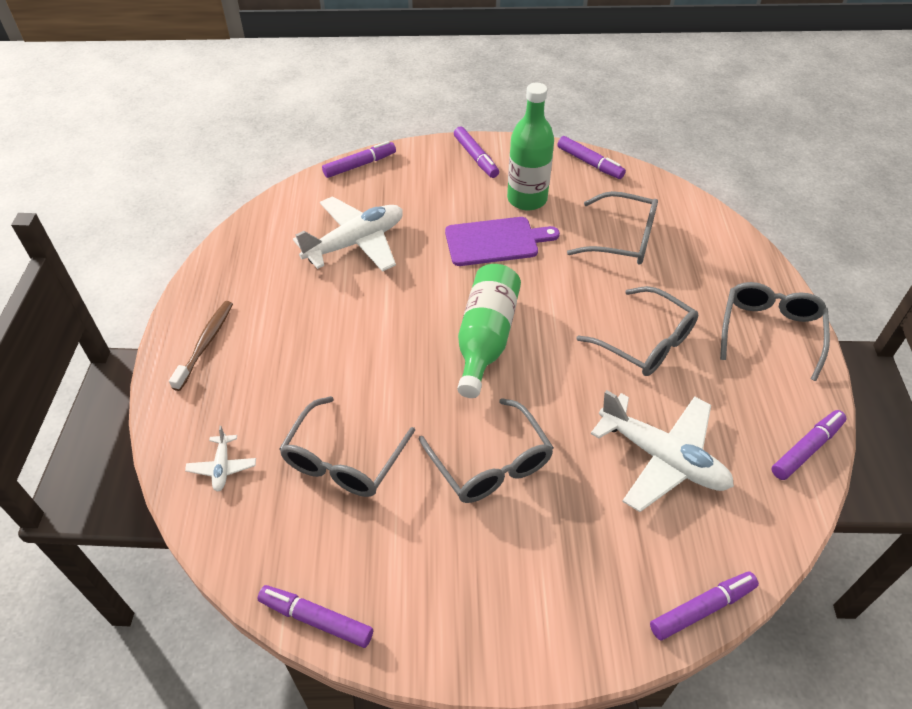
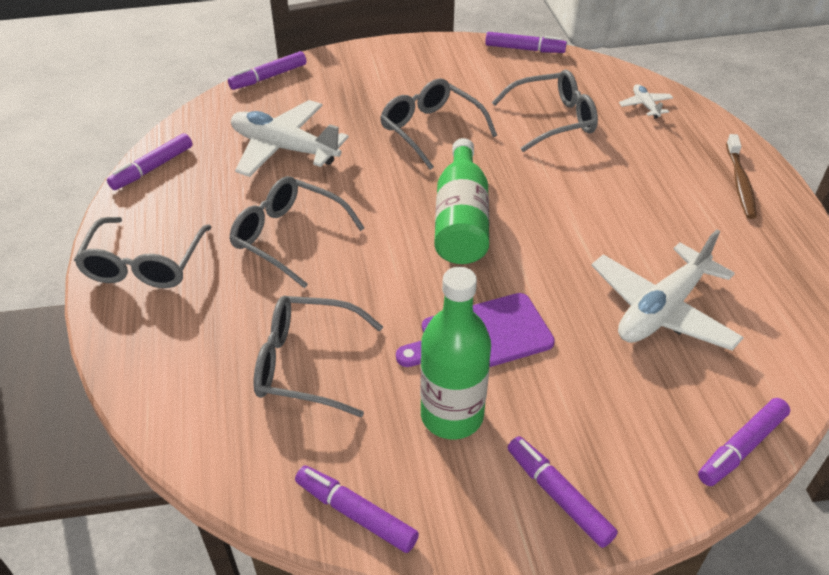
camera: 170 degrees right, 5 degrees down
(344, 459) = (552, 120): grey glasses -> grey glasses turned 60 degrees clockwise

